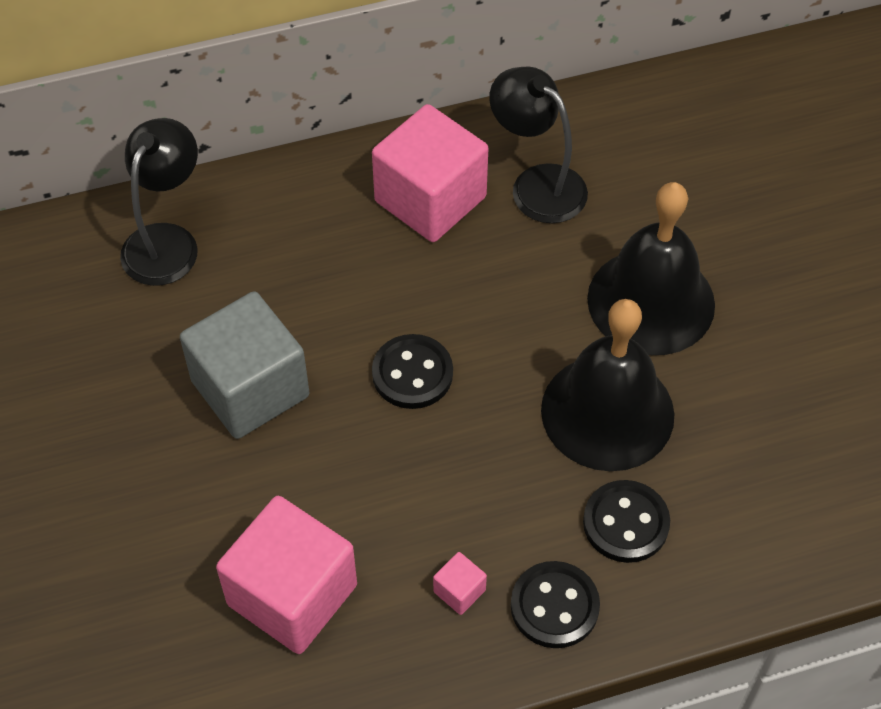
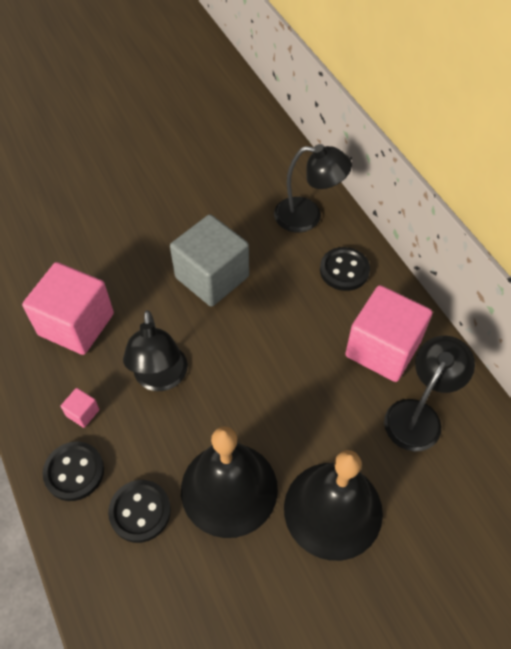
camera: 80 degrees right, 0 degrees up
(412, 373) = (238, 361): black button -> black button (344, 270)
(421, 478) = (161, 379): none -> black lamp

